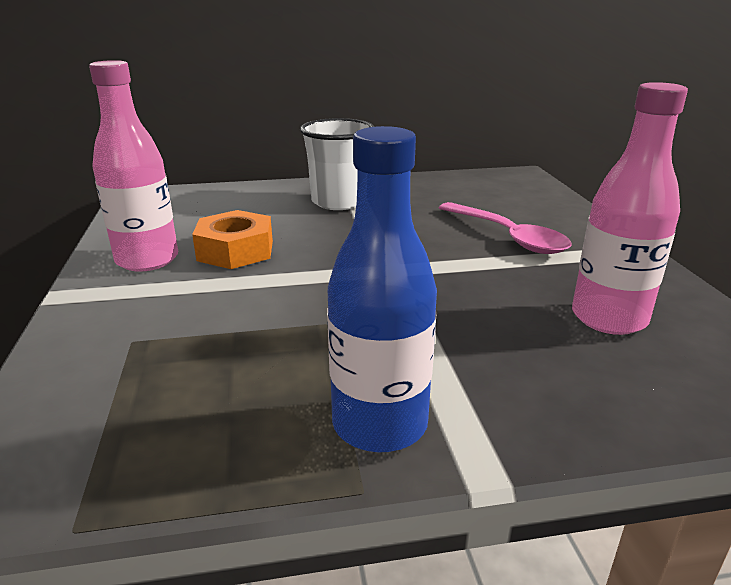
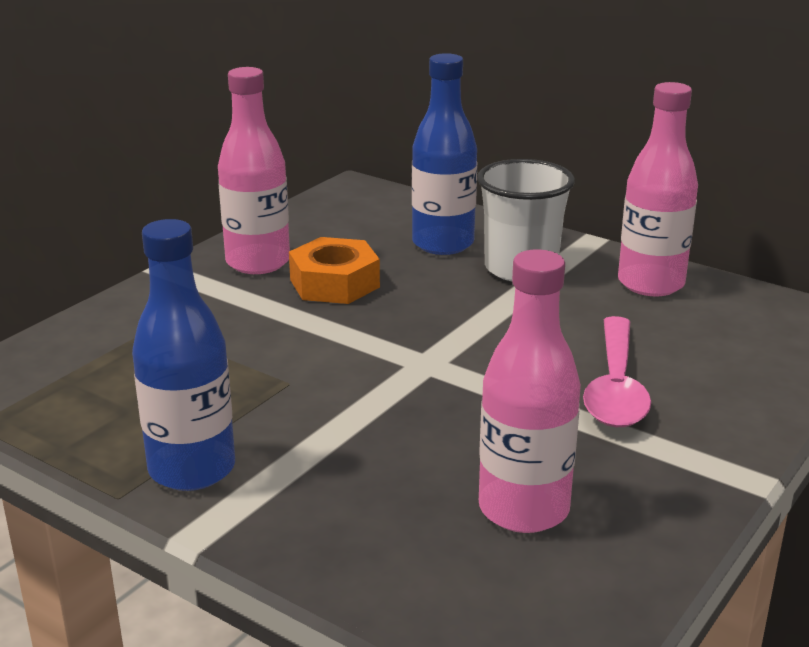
camera: 45 degrees right, 0 degrees up
(266, 205) = (443, 244): none -> blue bottle
(419, 186) = (651, 284): none -> pink bottle

